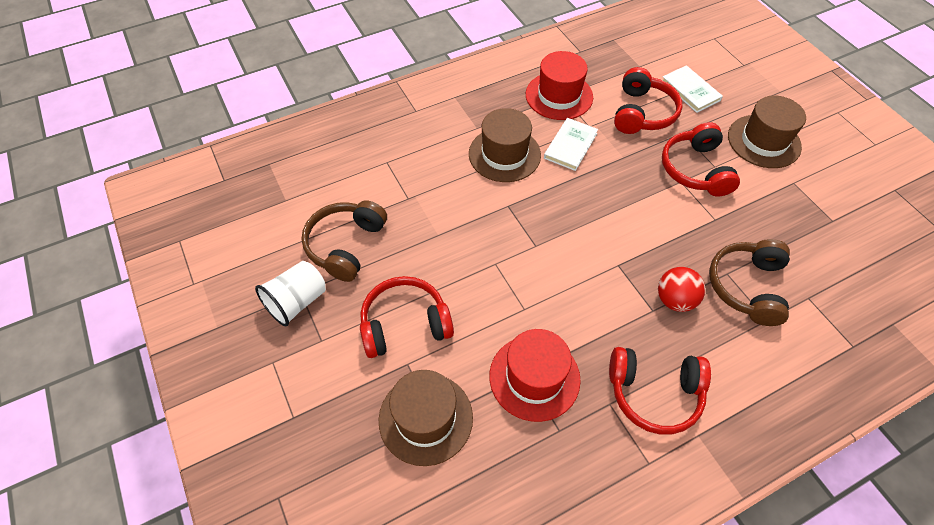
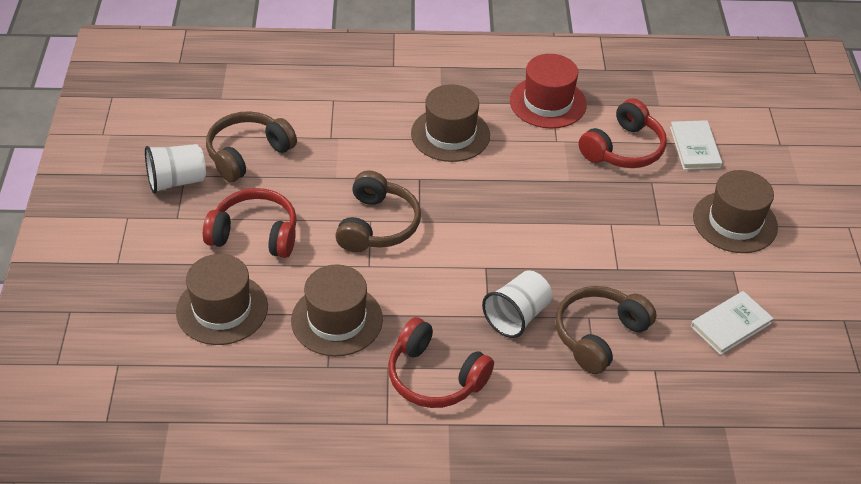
camera: 25 degrees right, 10 degrees down
(504, 265) = (377, 225): none -> brown headphones
(534, 377) = (337, 320): red hat -> brown hat
(570, 146) = (522, 151): white book -> white book (730, 325)
(674, 300) = (517, 316): red ball -> white cup
(695, 169) = (635, 219): red headphones -> none

